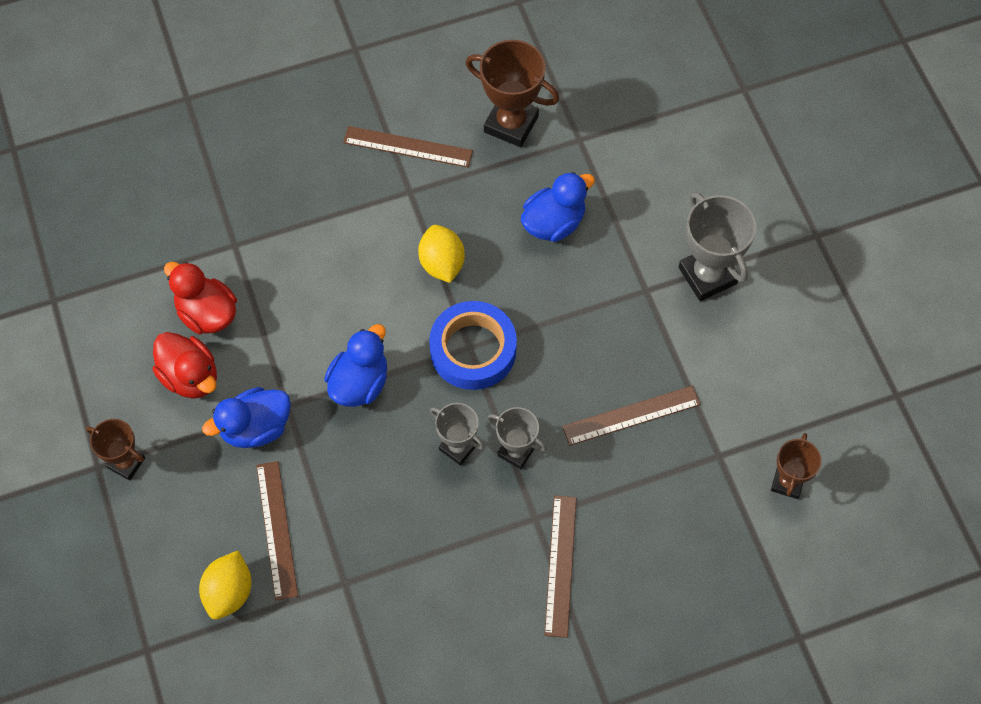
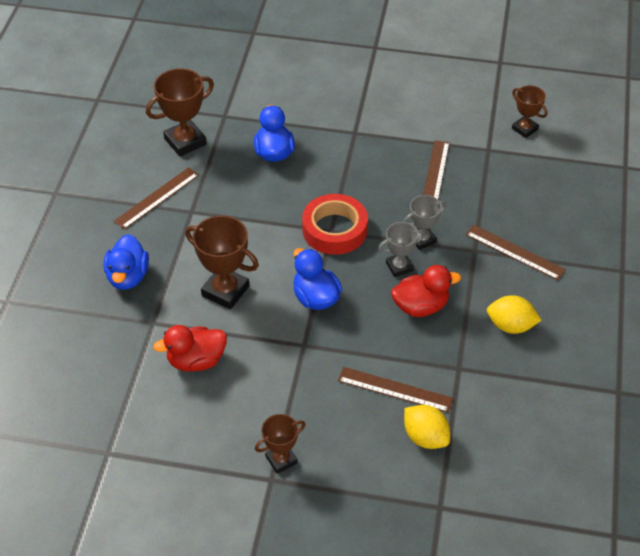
camera: 60 degrees left, 15 degrees down
(190, 377) = (239, 391): red duck -> red duck (420, 306)
(256, 428) = (308, 369): blue duck -> blue duck (128, 277)
(316, 288) = (225, 291): none -> brown trophy
(442, 264) = (259, 218): yellow lemon -> yellow lemon (510, 326)
(473, 350) = (334, 229): blue tape -> red tape
(707, 275) = (365, 102): grey trophy -> none

